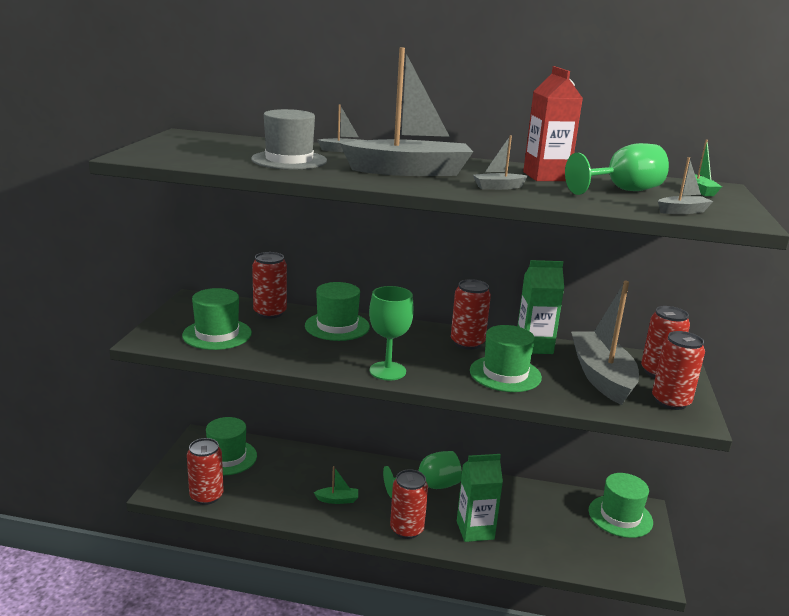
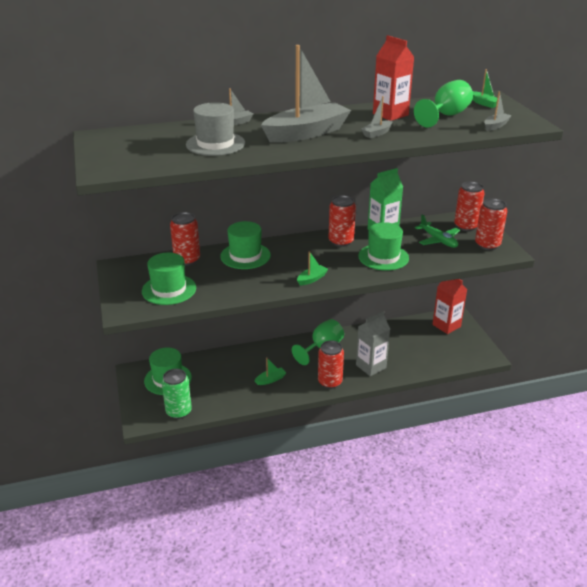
camera: 25 degrees left, 10 degrees up
(206, 496) = (178, 411): red can -> green can
(387, 371) = (312, 279): green goblet -> green boat
(475, 530) = (371, 366): green carton -> grey carton
(601, 376) = (438, 240): grey boat -> green plane
(620, 516) = (446, 325): green hat -> red carton

